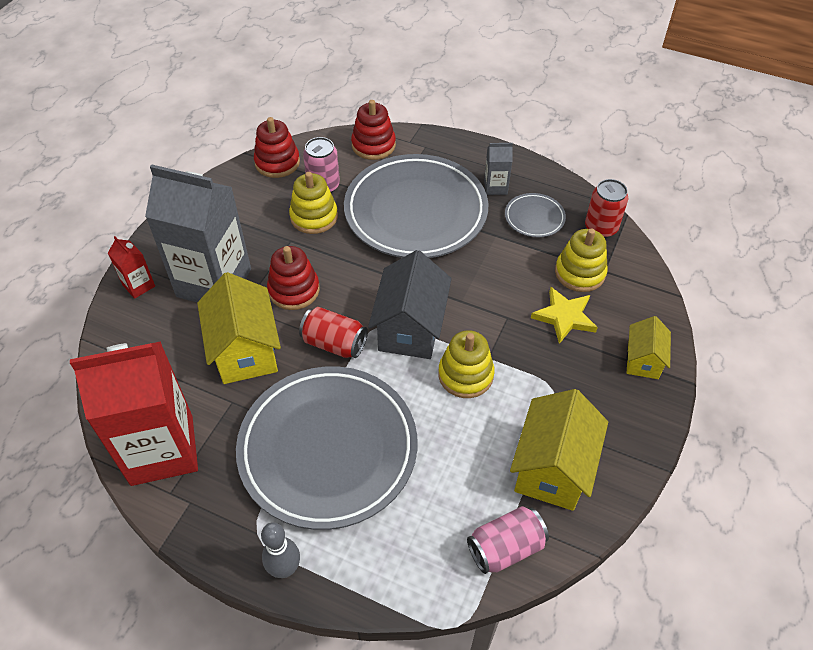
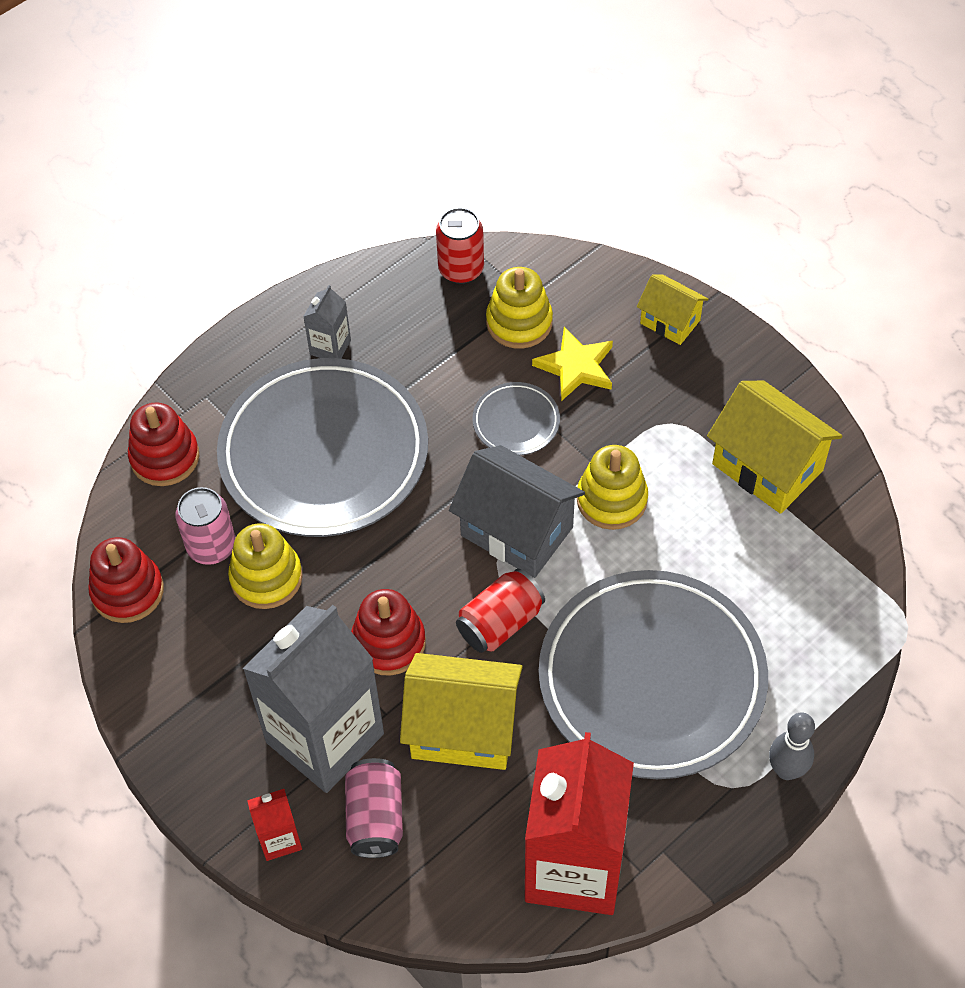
camera: 65 degrees left, 5 degrees up
(505, 548) = (840, 548): pink can -> pink can (375, 817)
(534, 218) = (407, 329): grey plate -> grey plate (516, 422)

